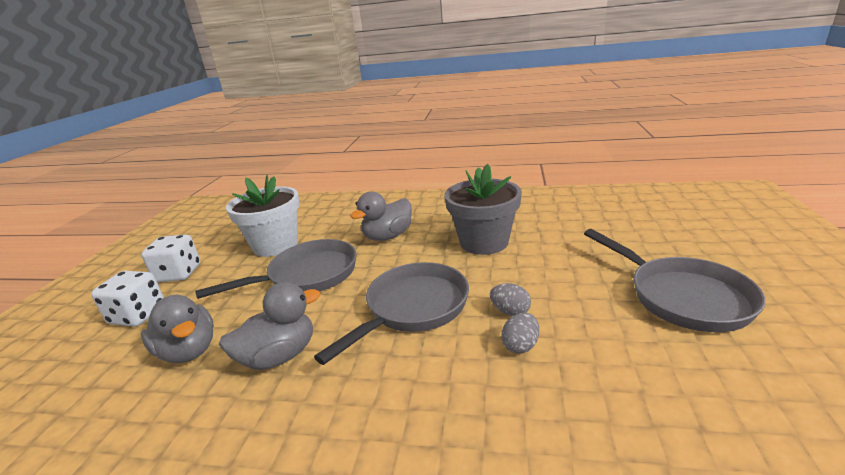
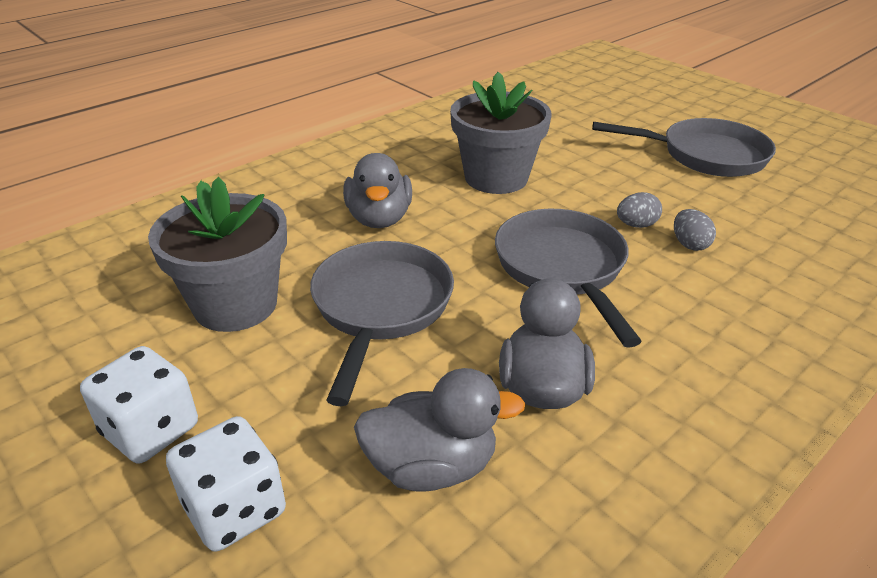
camera: 55 degrees left, 10 degrees up
(275, 245) = (235, 304): white flower pot -> grey flower pot

